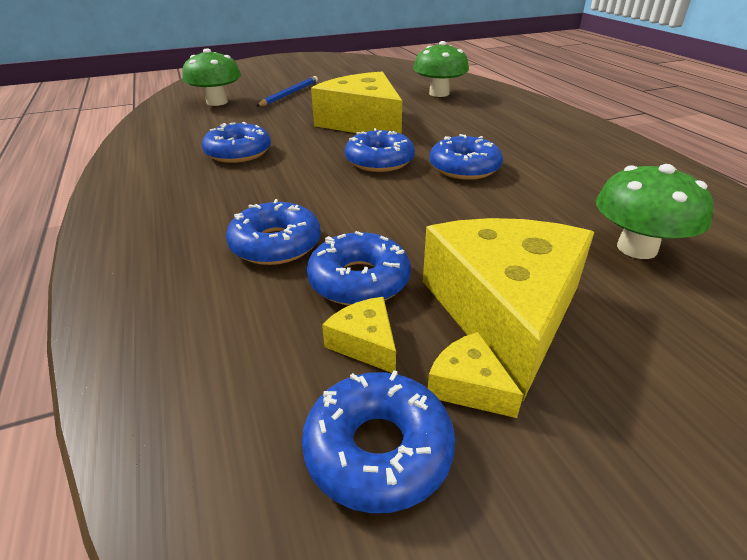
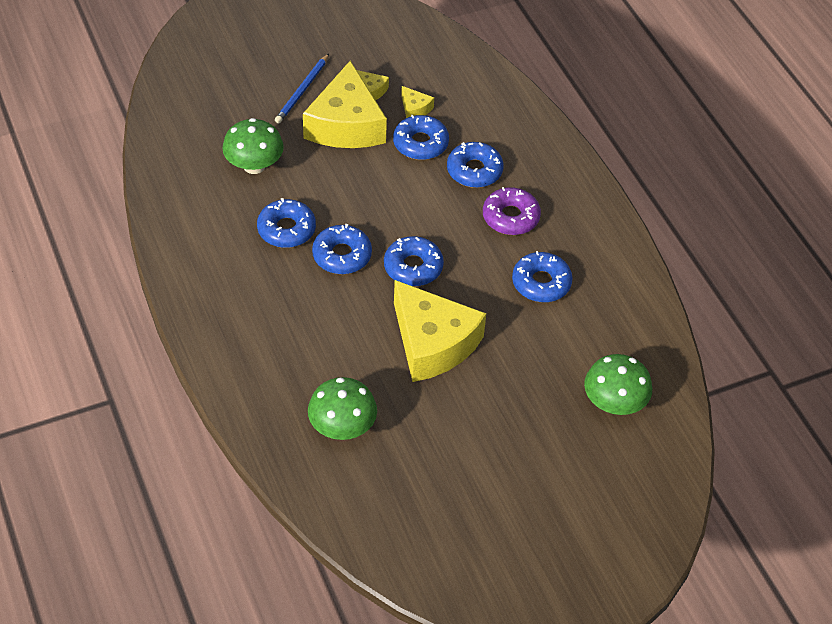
camera: 175 degrees right, 15 degrees up
(245, 198) = (510, 217): none -> purple donut
(290, 94) = (533, 430): blue pencil -> blue pencil (302, 91)
(378, 450) = (407, 70): blue donut -> blue donut (286, 229)

